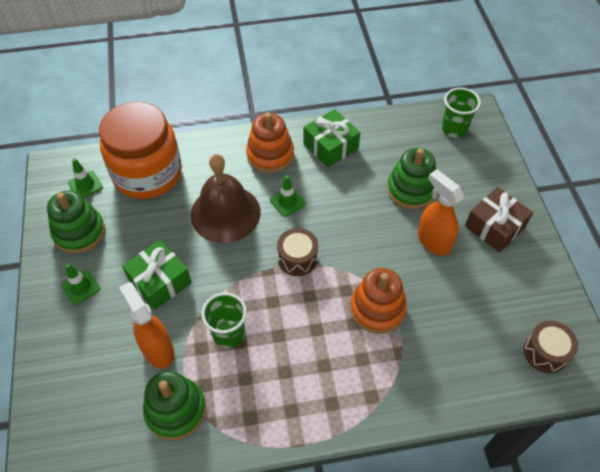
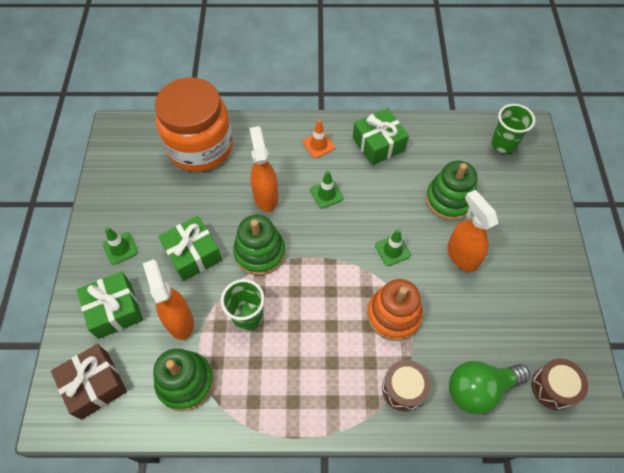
camera: 10 degrees right, 5 degrees up
(79, 232) = (128, 195): green stacking toy -> green stacking toy (260, 252)
(85, 185) = (141, 150): green traffic cone -> green traffic cone (392, 250)
(86, 350) = (114, 310): none -> green gift
(225, 213) = (266, 196): brown bell -> orange spray bottle
(270, 155) = (318, 145): orange stacking toy -> orange traffic cone
(297, 258) = (326, 252): brown drum -> brown drum (403, 389)
(474, 366) = (479, 389): none -> green light bulb
(494, 227) = (526, 250): brown gift -> brown gift (94, 385)

